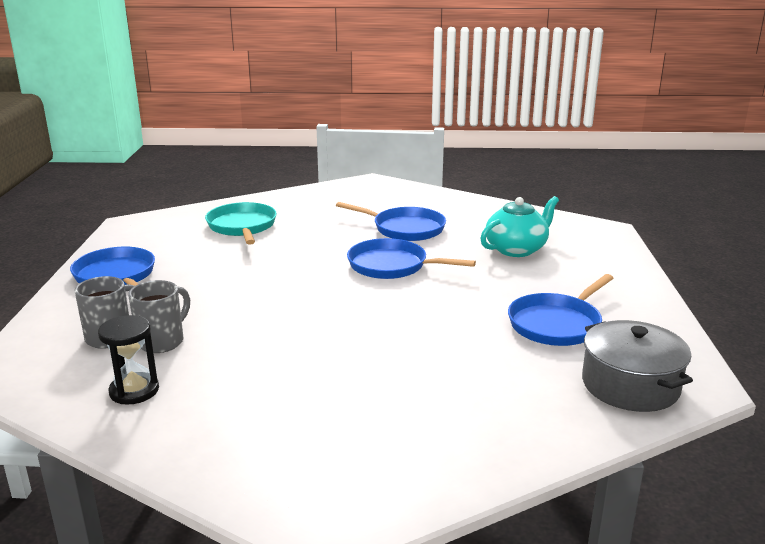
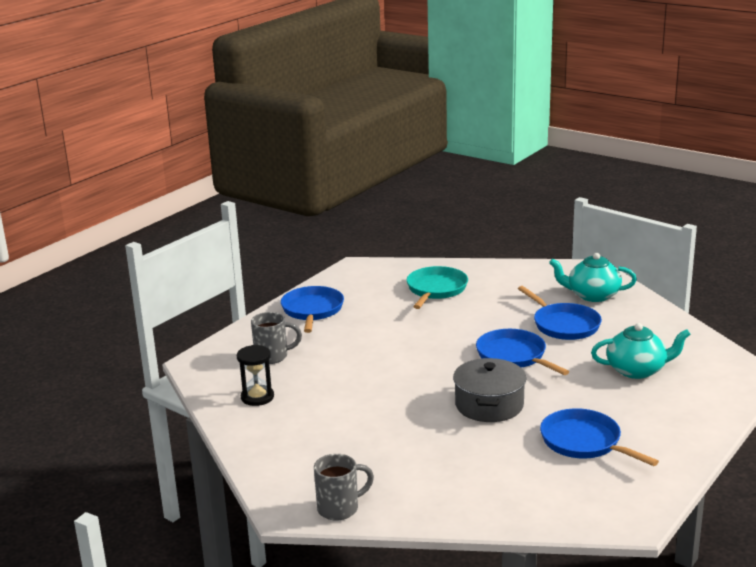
camera: 35 degrees right, 0 degrees up
(162, 341) = (300, 369): grey mug -> grey mug (339, 508)
(400, 200) = (592, 295): none -> turquoise teapot
(556, 324) = (584, 442): blue pan -> blue pan turned 60 degrees clockwise
(630, 385) = (577, 502): grey pot -> grey pot (489, 405)

